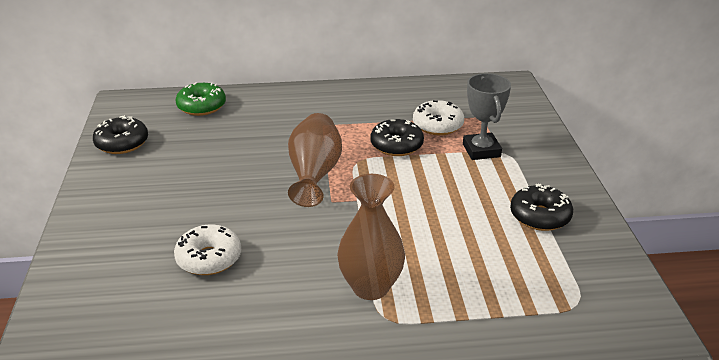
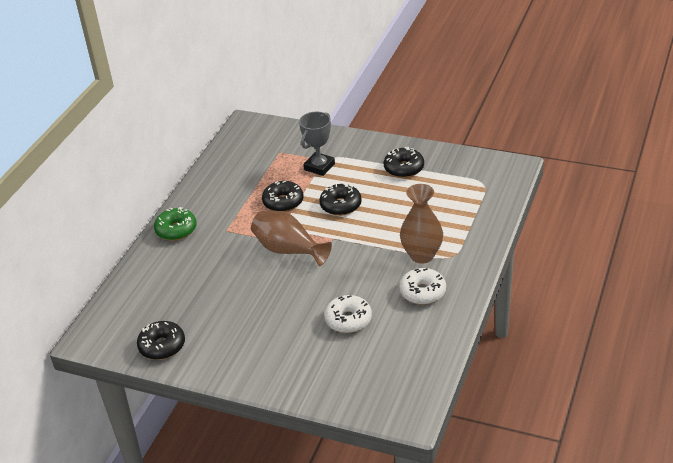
camera: 60 degrees left, 5 degrees up
(201, 106) = (140, 290): green donut -> green donut (176, 230)
(422, 187) = (340, 205): none -> black donut
(437, 125) = (273, 175): white donut -> white donut (423, 292)
(481, 150) = (319, 167): grey trophy -> grey trophy turned 75 degrees counterclockwise

